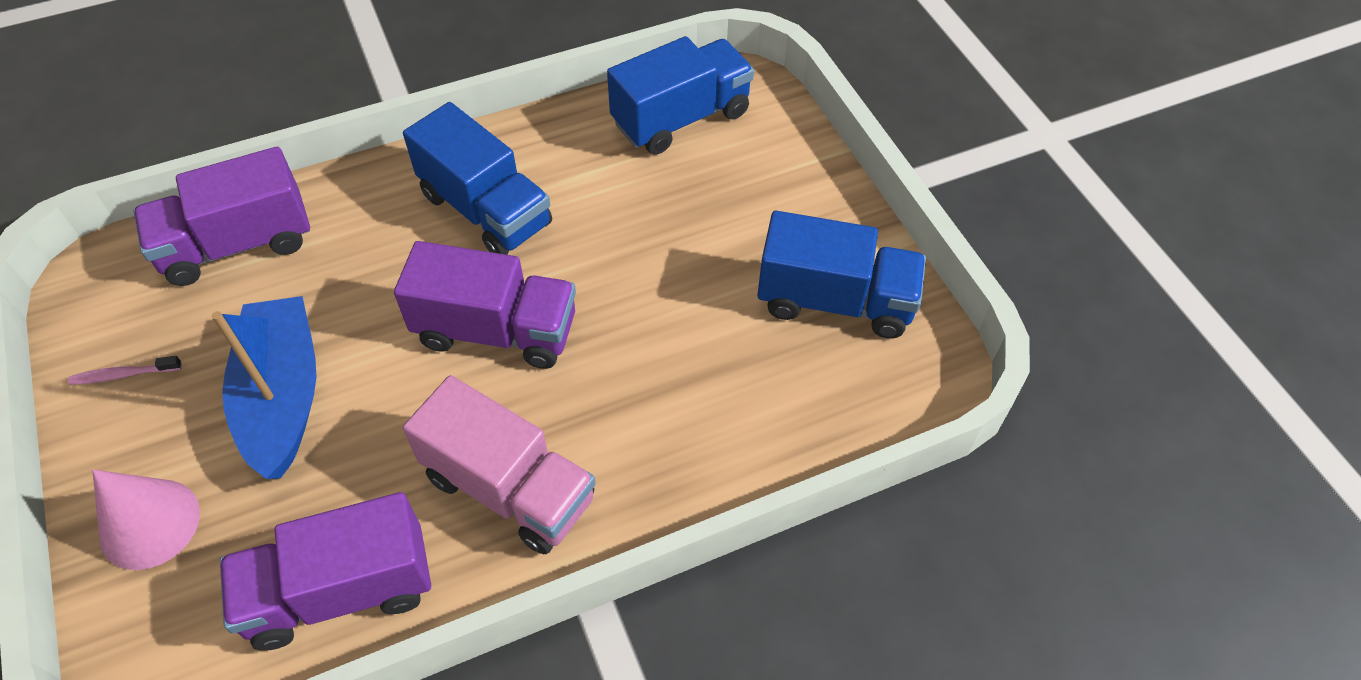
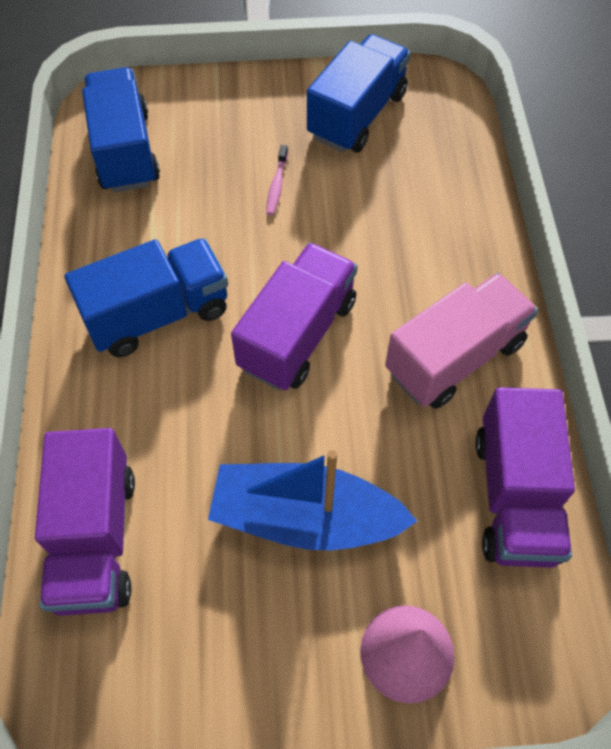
camera: 70 degrees left, 5 degrees up
(123, 375) = (221, 669): pink toothbrush -> pink toothbrush (277, 185)

